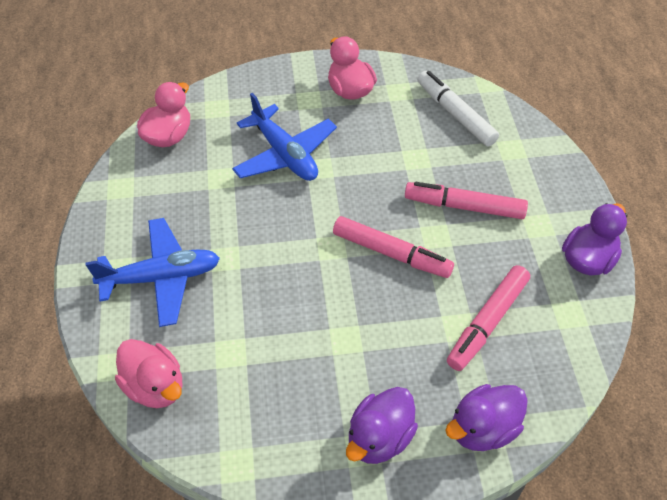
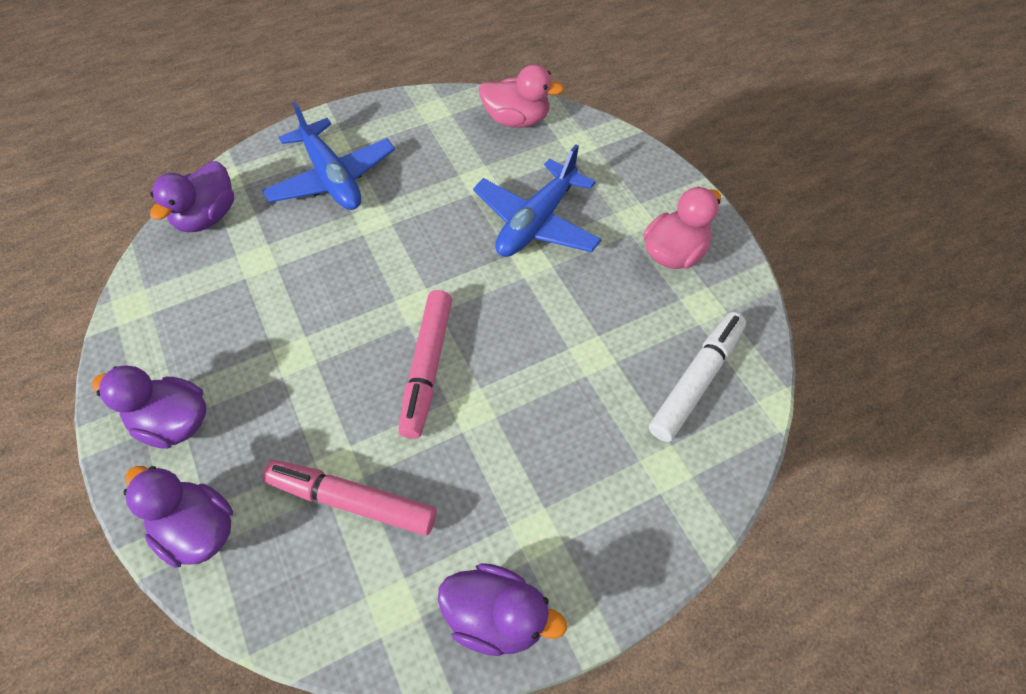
camera: 70 degrees right, 5 degrees up
(155, 386) = (207, 217): pink duck -> purple duck
(464, 206) = (532, 431): pink marker -> none

